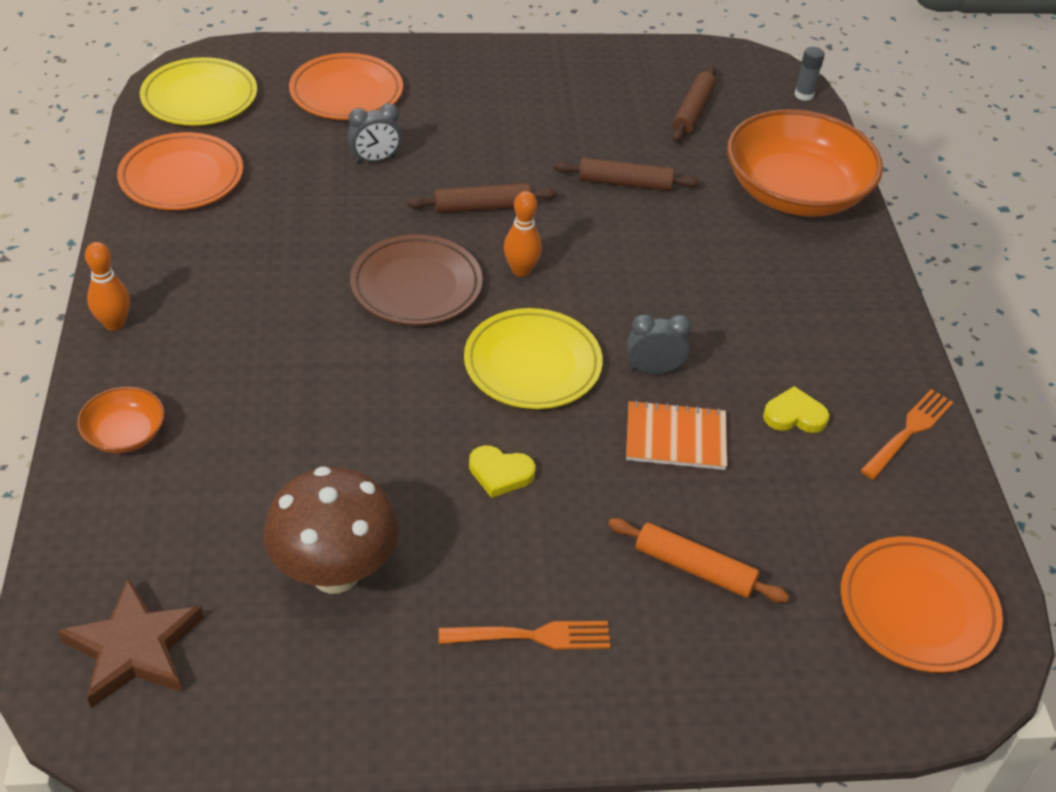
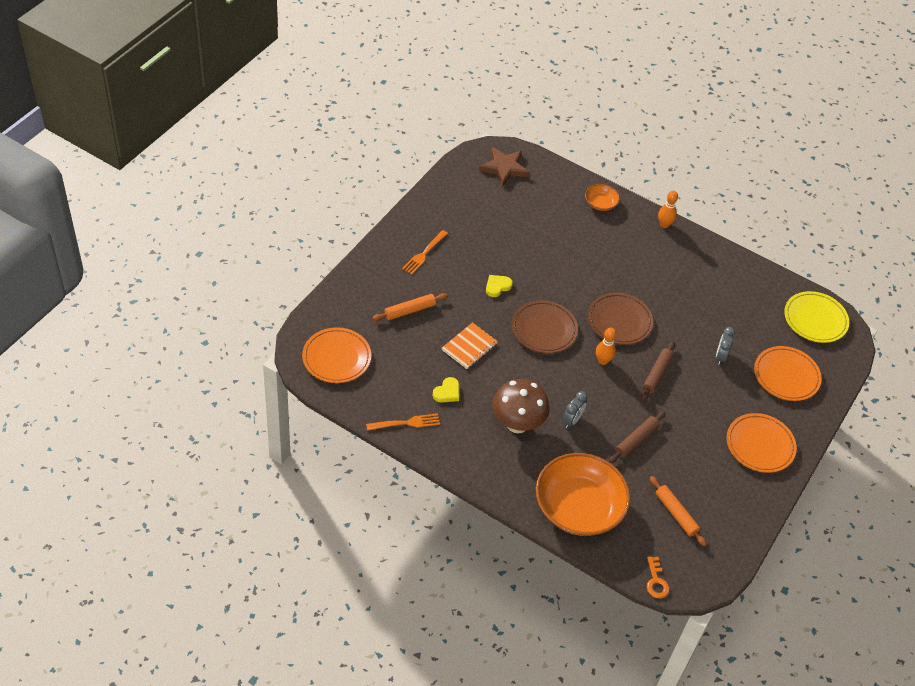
camera: 125 degrees right, 5 degrees up
(182, 177) = (751, 285): orange plate -> orange plate (760, 445)
(335, 573) = (492, 223): brown mushroom -> brown mushroom (517, 424)
(532, 364) = (544, 329): yellow plate -> brown plate
(653, 369) = (509, 365): grey clock -> grey clock (572, 420)
(693, 111) = (676, 514): brown rolling pin -> orange rolling pin
(804, 95) = (656, 581): grey glue stick -> orange key
(908, 432) = (406, 423): orange fork -> orange fork turned 90 degrees counterclockwise

